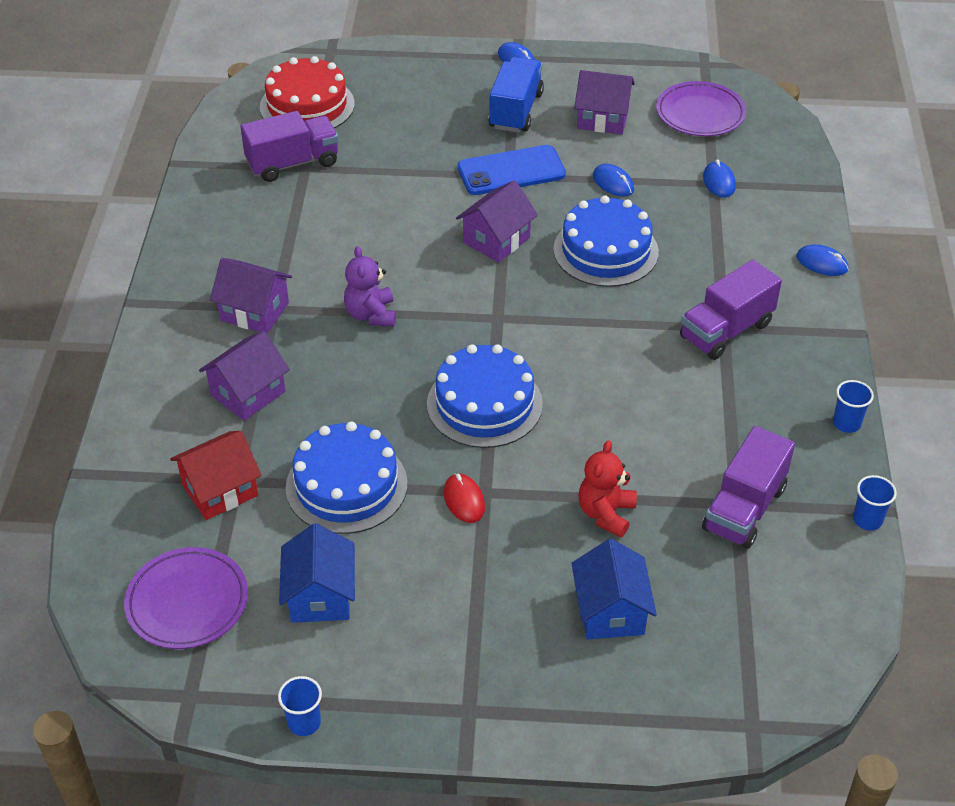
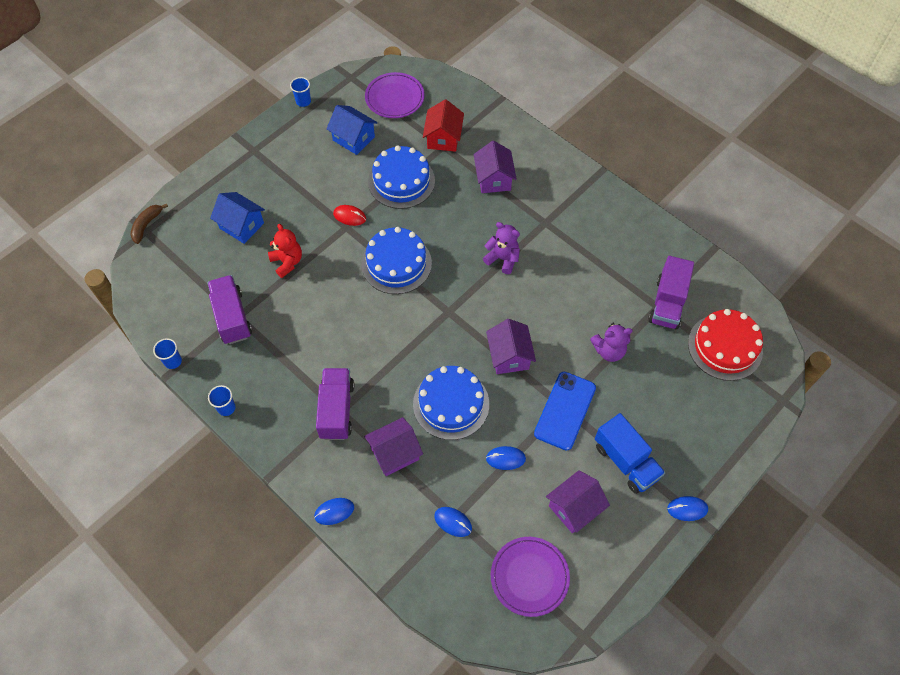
camera: 130 degrees right, 15 degrees up
(254, 311) = (550, 213): purple house -> purple house (394, 453)
(403, 175) = (609, 351): none -> purple teddy bear
(742, 734) = (146, 225): none -> brown banana

